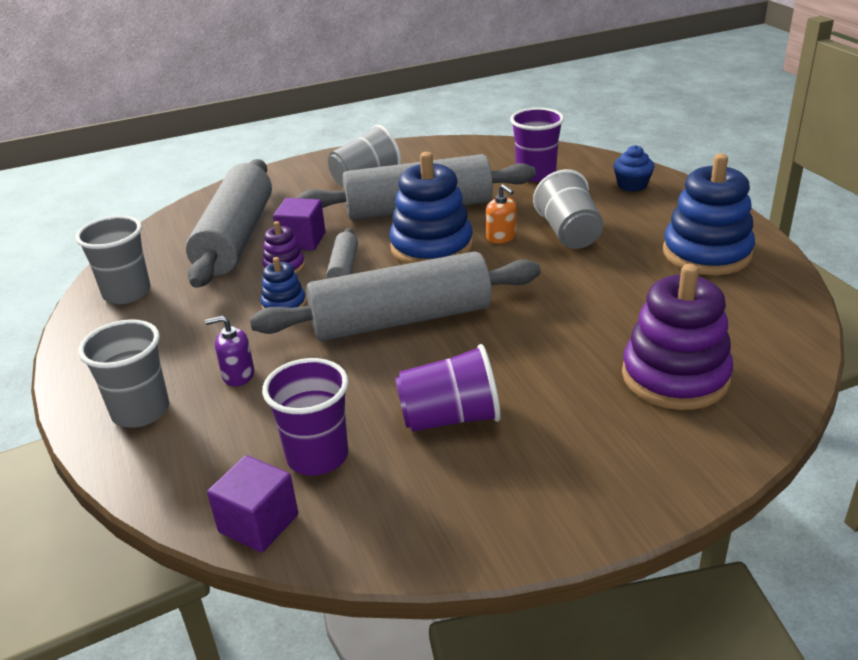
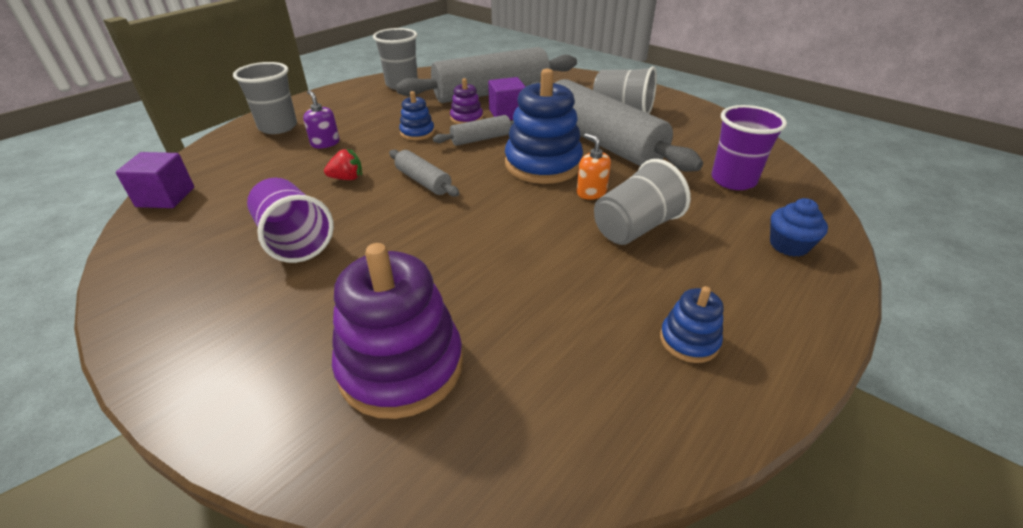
camera: 60 degrees right, 5 degrees up
(317, 456) = (238, 197): purple cup -> none
(348, 368) = (347, 178): none -> red strawberry
(401, 320) = (423, 181): grey rolling pin -> grey rolling pin, size x0.45
(501, 237) = (591, 192): orange soap dispenser -> orange soap dispenser turned 120 degrees clockwise
(706, 253) = (689, 340): blue stacking toy -> blue stacking toy, size x0.49

